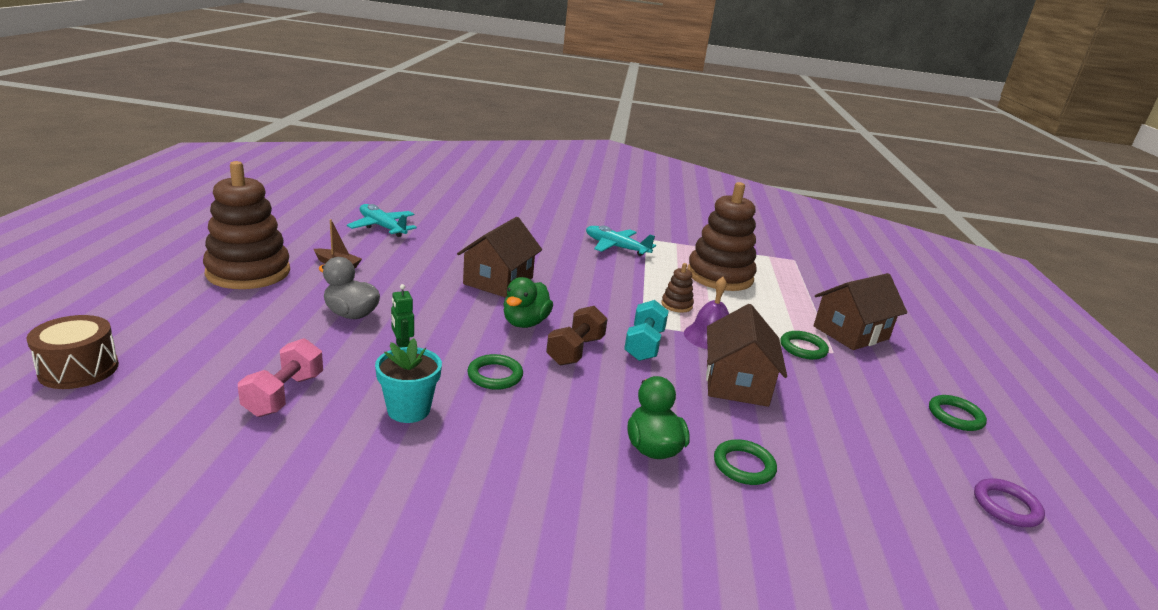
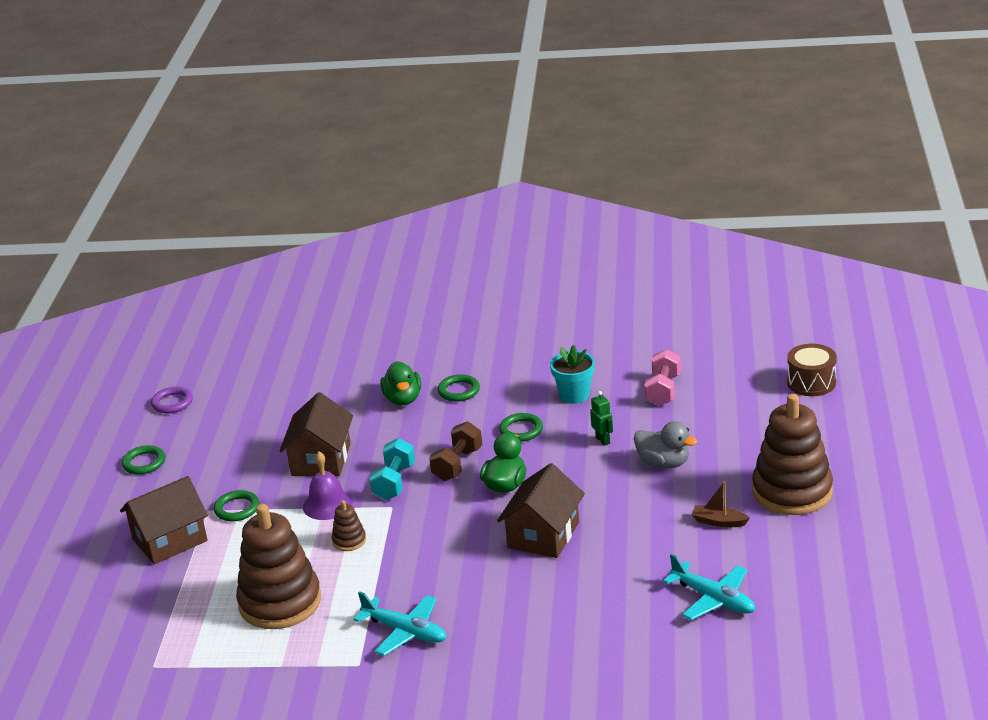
camera: 175 degrees left, 5 degrees up
(744, 466) = (342, 398): green ring -> green ring (459, 391)

